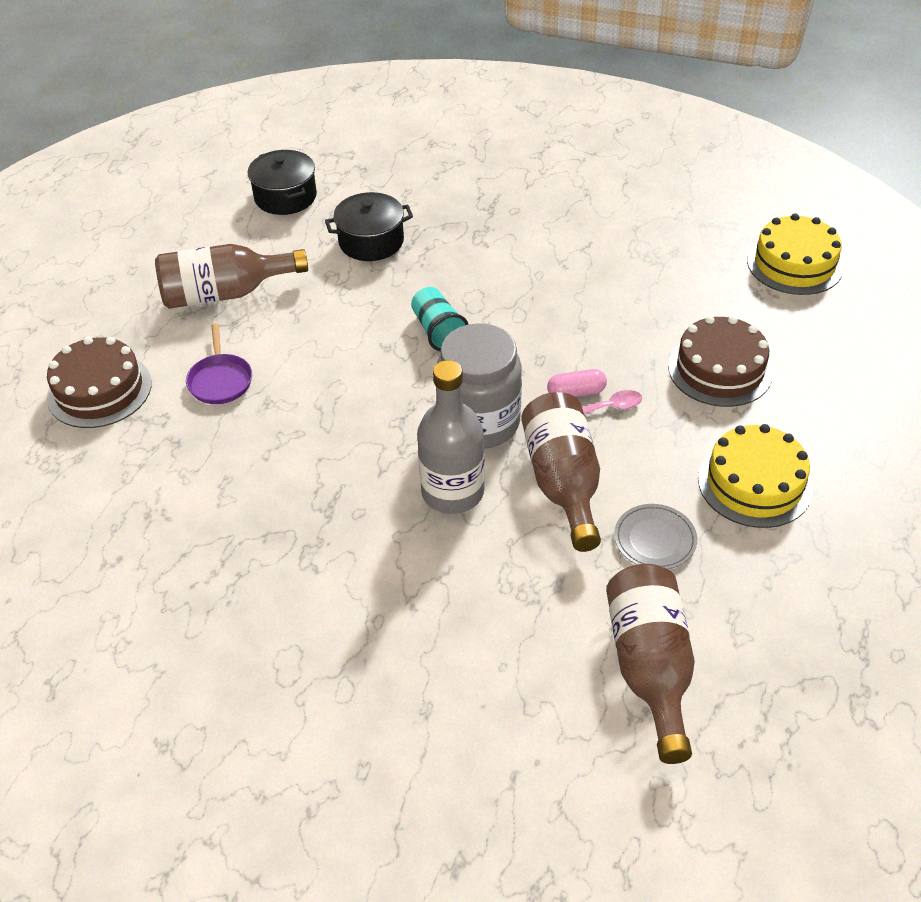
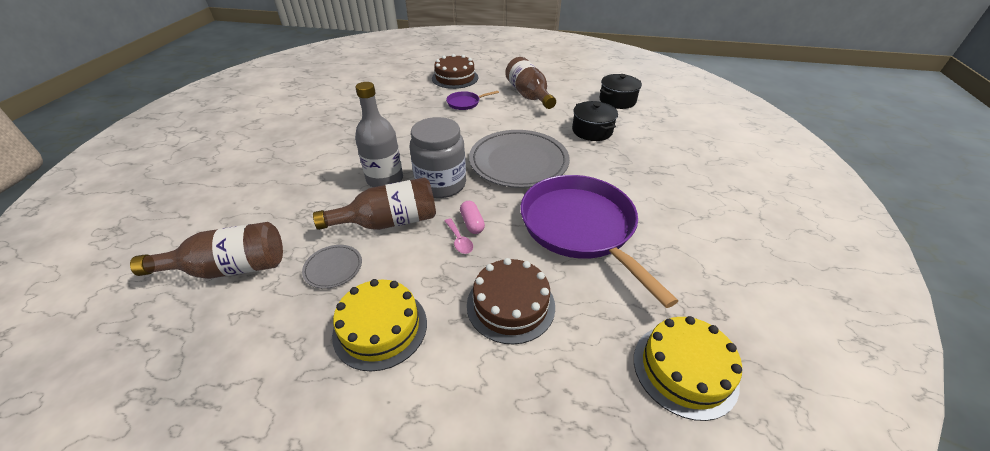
camera: 80 degrees right, 5 degrees down
(438, 331) = (518, 162): turquoise cup -> grey plate
(595, 294) = (580, 227): none -> purple pan

